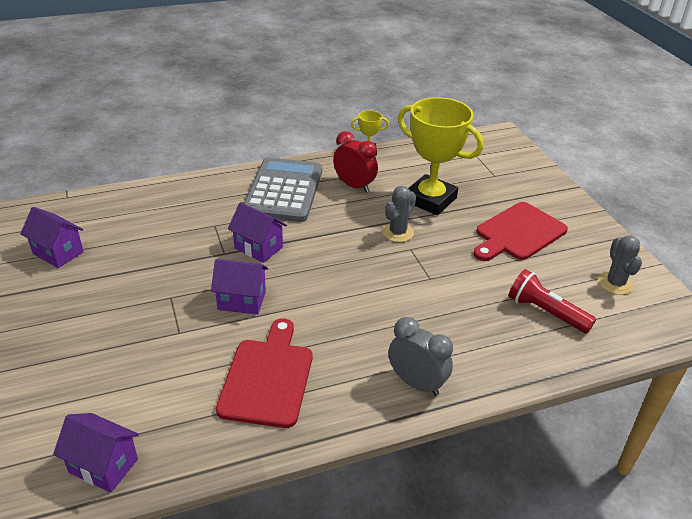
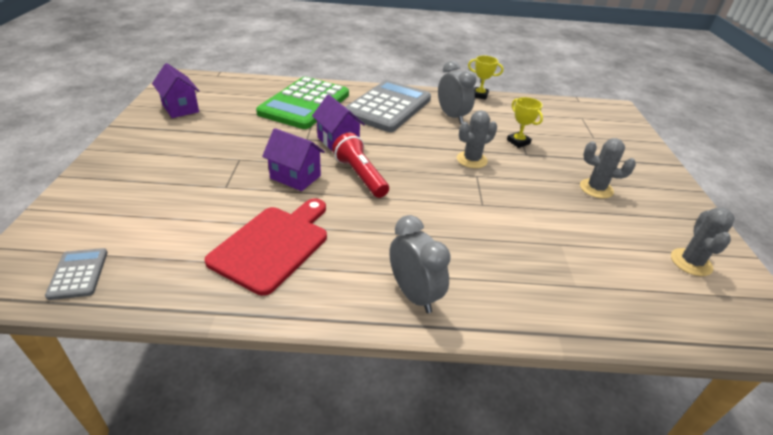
camera: 20 degrees right, 0 degrees up
(103, 466) = (78, 274): purple house -> grey calculator
(194, 210) = (304, 104): none -> green calculator
(354, 186) = (452, 116): red clock -> grey clock
(430, 200) = (518, 142): yellow trophy -> yellow trophy, size x0.45
(518, 233) = (596, 189): red cutting board -> grey cactus
(546, 312) = (594, 268): red flashlight -> red flashlight (360, 176)

